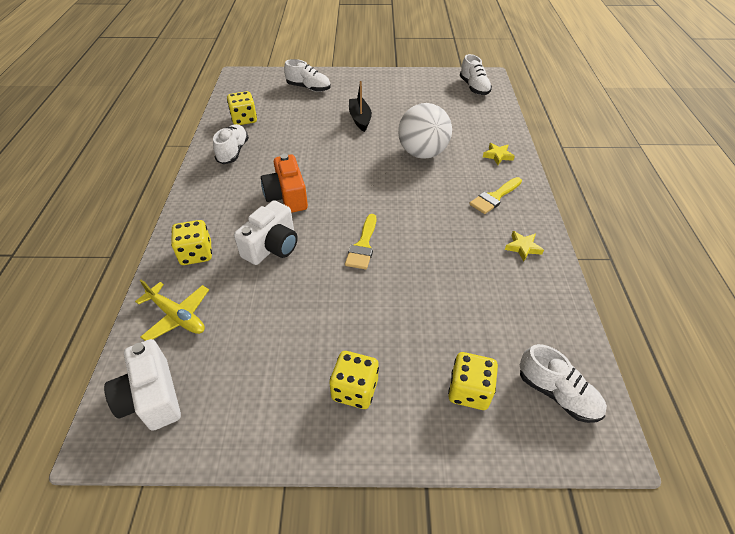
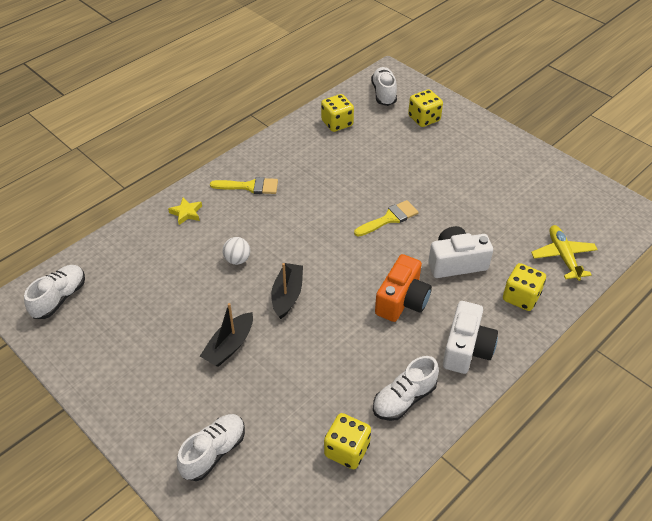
camera: 135 degrees left, 0 degrees up
(152, 397) = (603, 219): white camera -> white camera (466, 349)
(308, 88) = (214, 452): white shoe -> white shoe turned 60 degrees clockwise
(355, 389) = (482, 153): yellow dice -> yellow dice (337, 123)
(364, 155) = (287, 295): none -> black boat
(422, 153) = (237, 259): white ball -> white ball, size x0.45
(523, 247) = (290, 149): yellow star -> none

